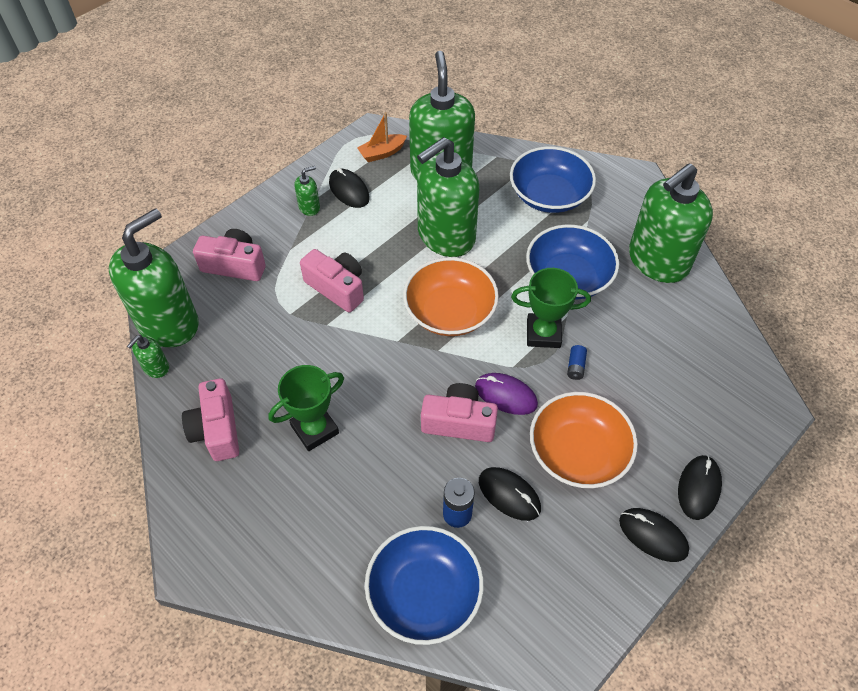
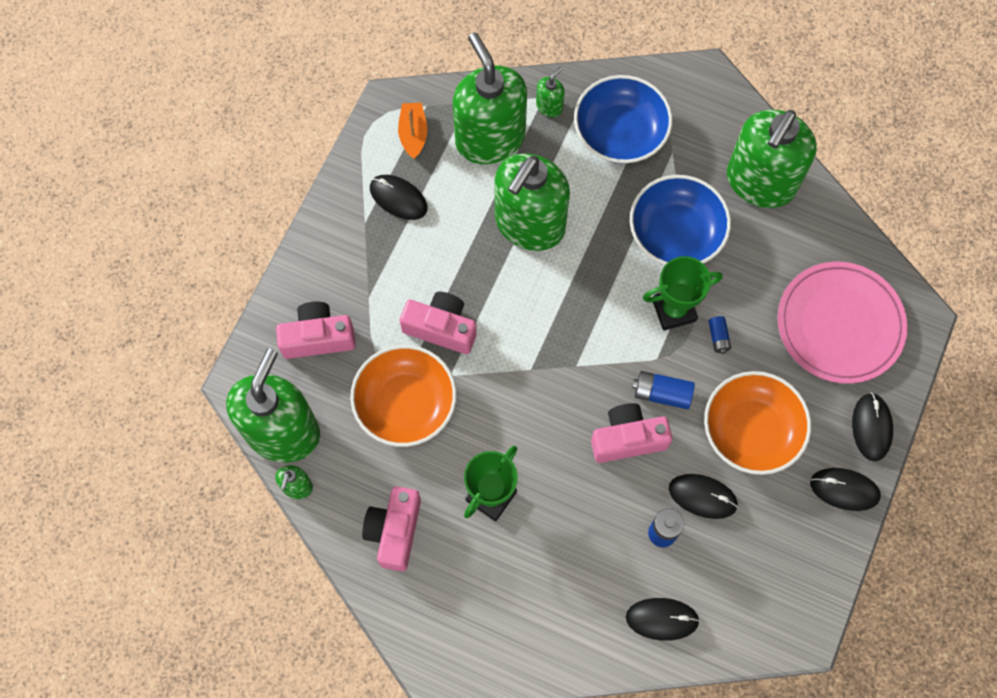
camera: 20 degrees left, 15 degrees up
(217, 430) = (394, 531): pink camera -> pink camera turned 45 degrees clockwise
(309, 207) = (364, 235): green soap dispenser -> green soap dispenser (549, 106)
(382, 153) = (413, 134): orange boat -> orange boat turned 135 degrees clockwise
(424, 593) = (662, 619): blue bowl -> black mouse
(450, 312) = (570, 316): orange bowl -> orange bowl (405, 404)
(506, 395) = (662, 393): purple mouse -> blue battery
(695, 390) = (839, 324): none -> pink plate

